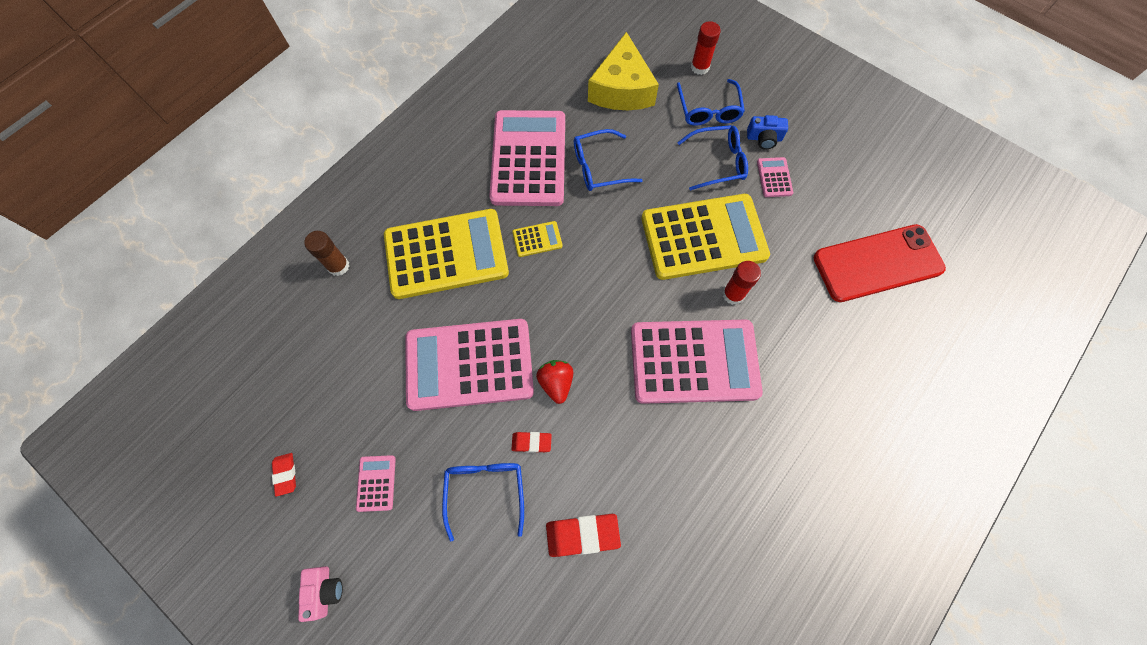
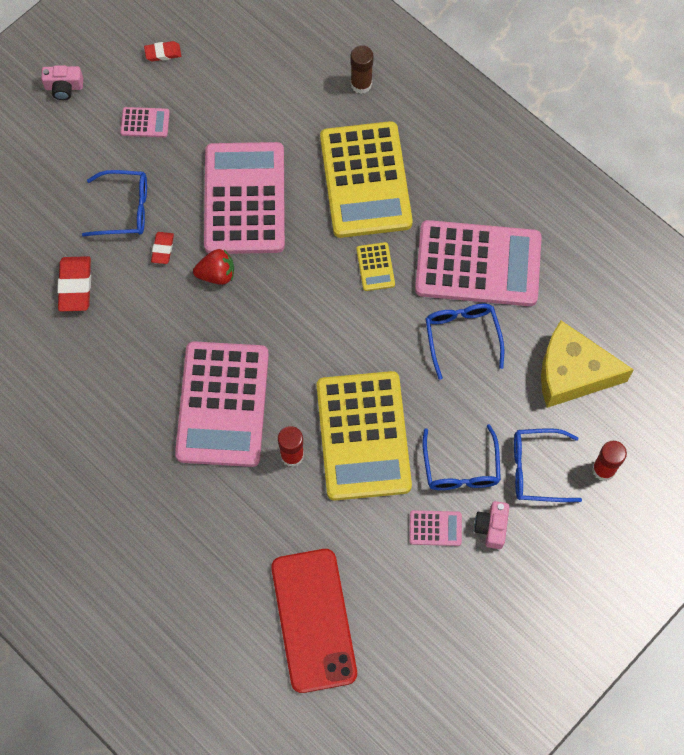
camera: 95 degrees right, 0 degrees up
(764, 138) = (491, 527): blue camera -> pink camera

